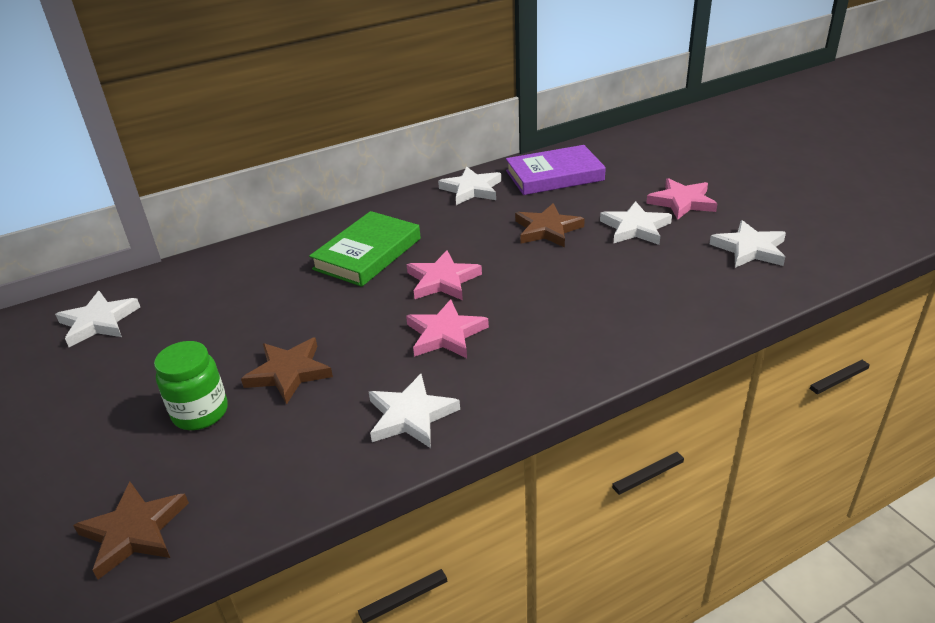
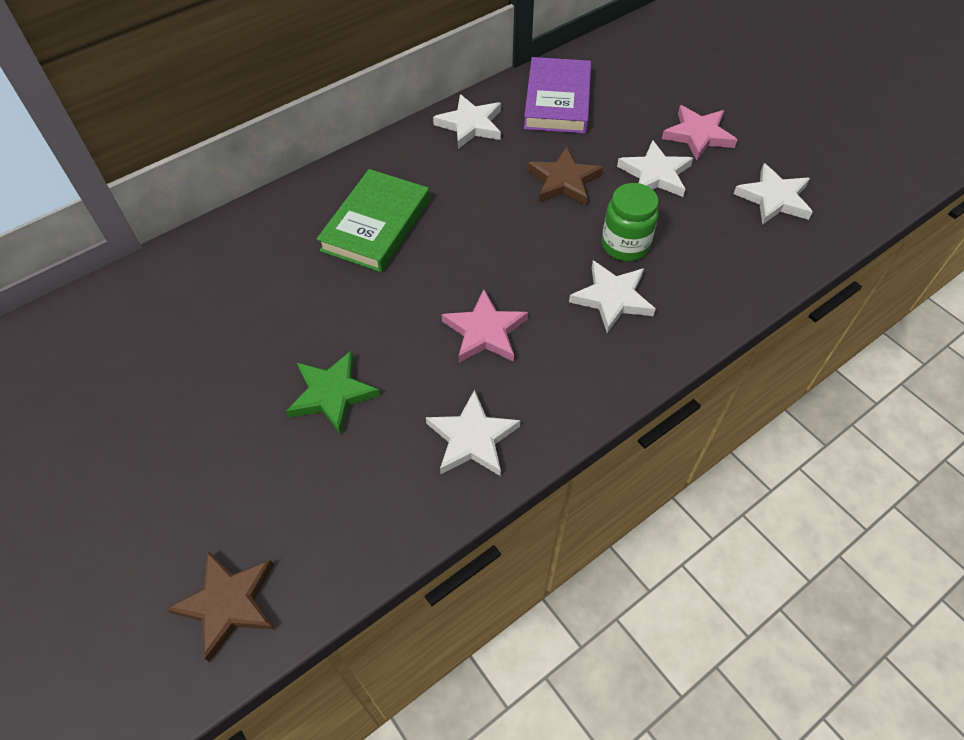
camera: 10 degrees left, 20 degrees up
(99, 322) = (98, 340): white star -> white star (612, 298)
(200, 413) = (252, 453): green jar -> green jar (625, 245)
(289, 373) = (332, 394): brown star -> green star
(443, 280) = (466, 259): pink star -> none
(554, 175) = (557, 101): purple book -> purple book turned 60 degrees counterclockwise

